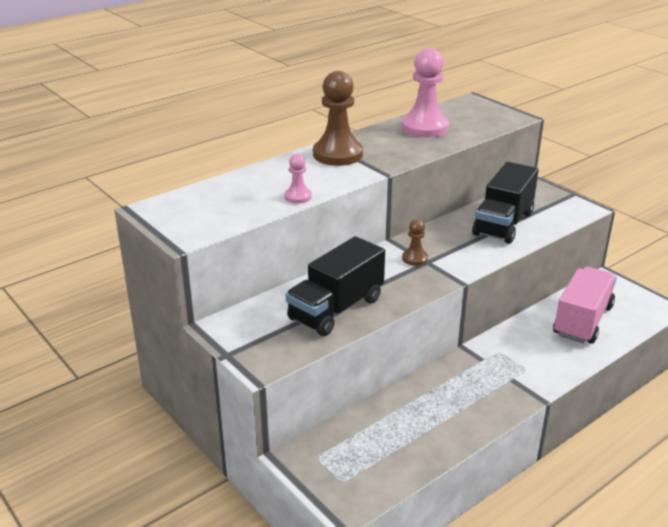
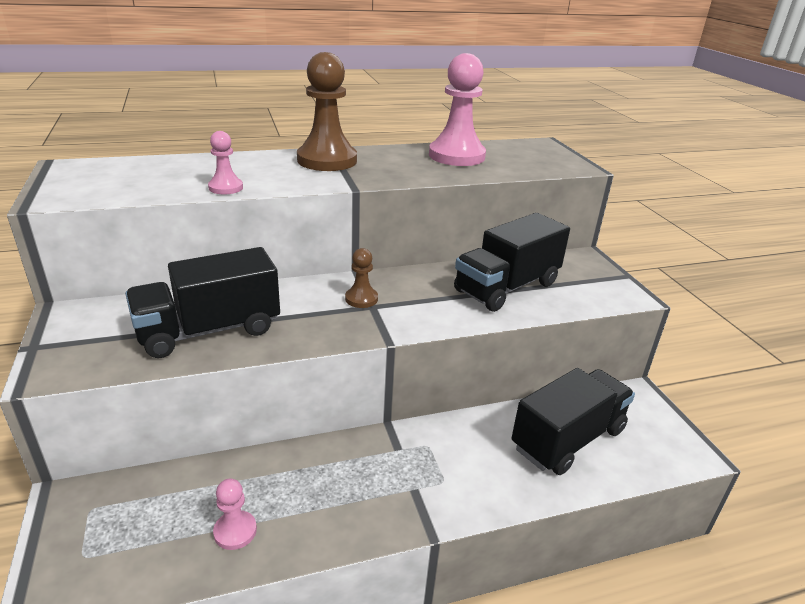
camera: 20 degrees right, 0 degrees up
(424, 437) = (235, 531): none -> pink pawn
(582, 321) = (568, 439): pink truck -> black truck

